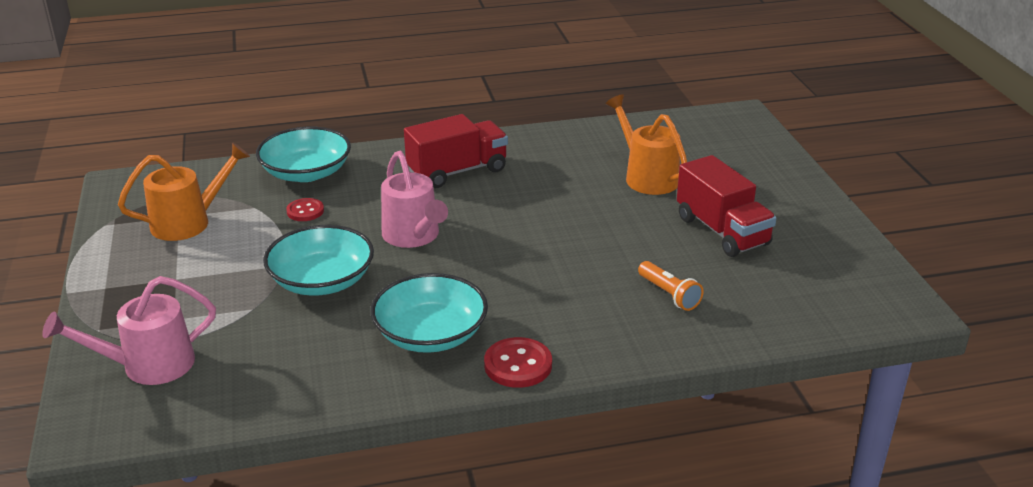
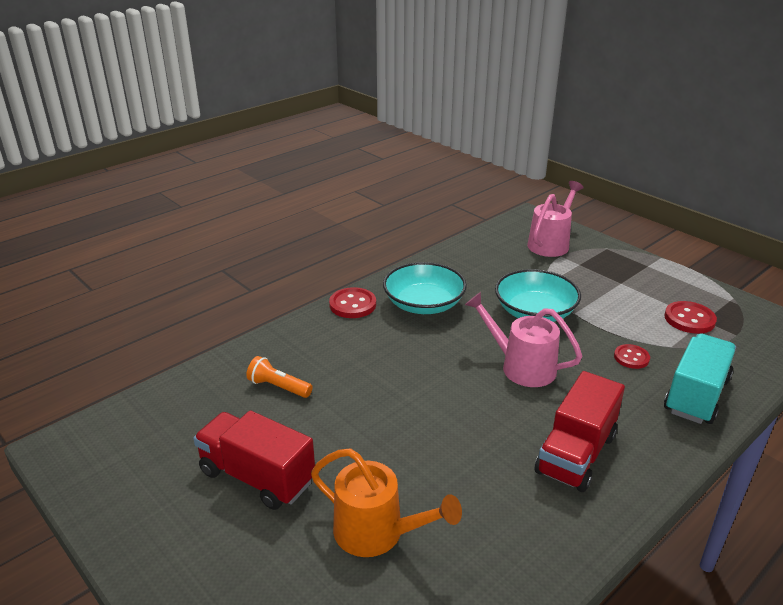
camera: 150 degrees right, 0 degrees up
(189, 222) = (689, 319): orange watering can -> red button
(306, 173) = (696, 395): turquoise bowl -> turquoise truck

